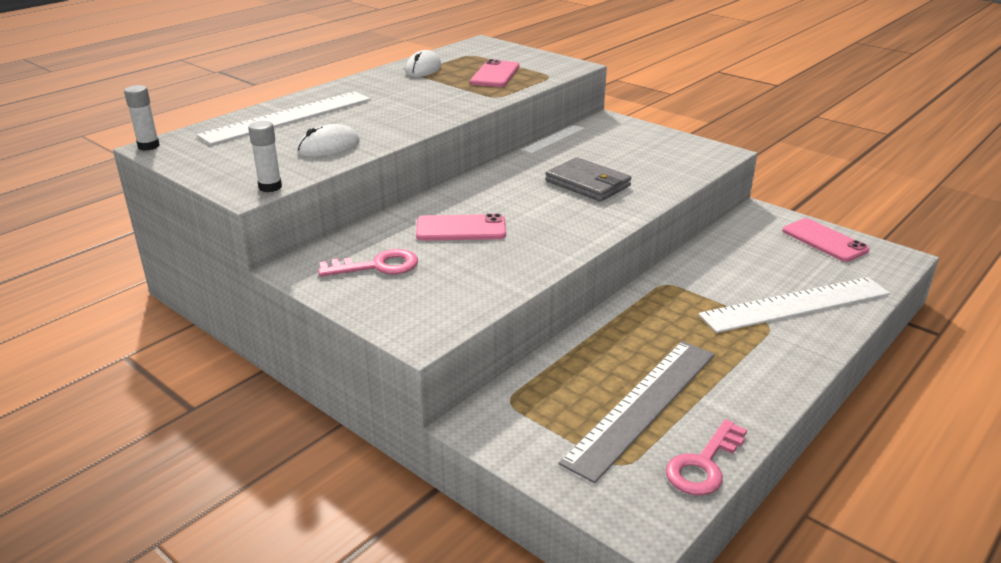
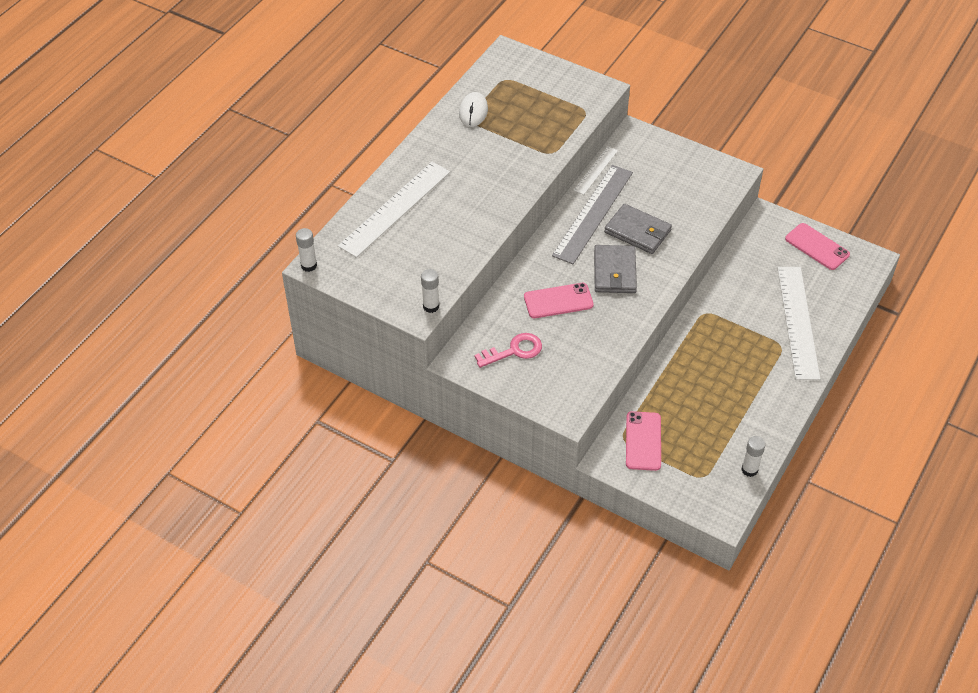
camera: 10 degrees left, 20 degrees up
(329, 147) = (448, 248): white mouse -> none
(495, 74) = (539, 114): pink phone -> pink phone (643, 441)
(546, 211) = (615, 272): none -> grey wallet
(642, 405) = (706, 430): grey ruler -> grey ruler (593, 213)
(703, 464) = (749, 470): pink key -> white glue stick
(795, 304) = (797, 322): white ruler -> white ruler turned 60 degrees counterclockwise

